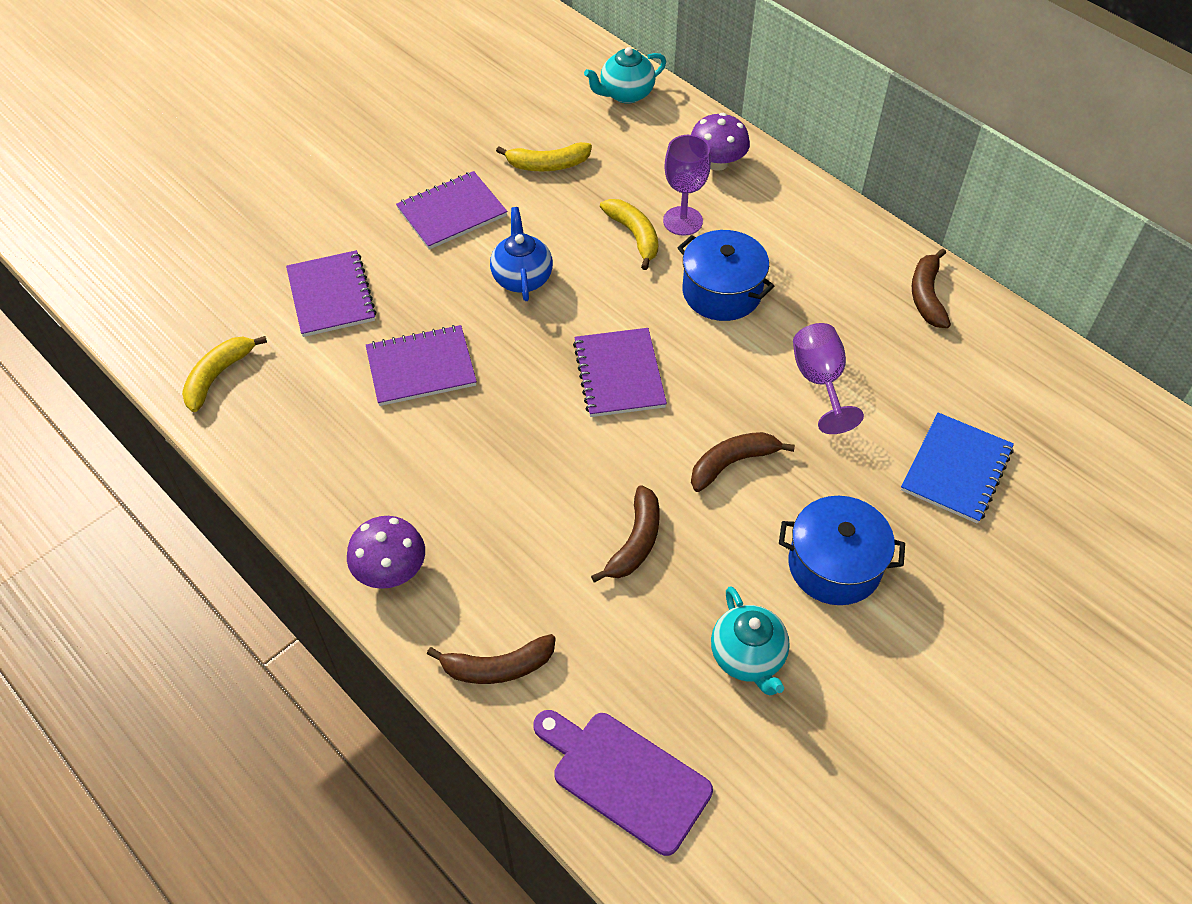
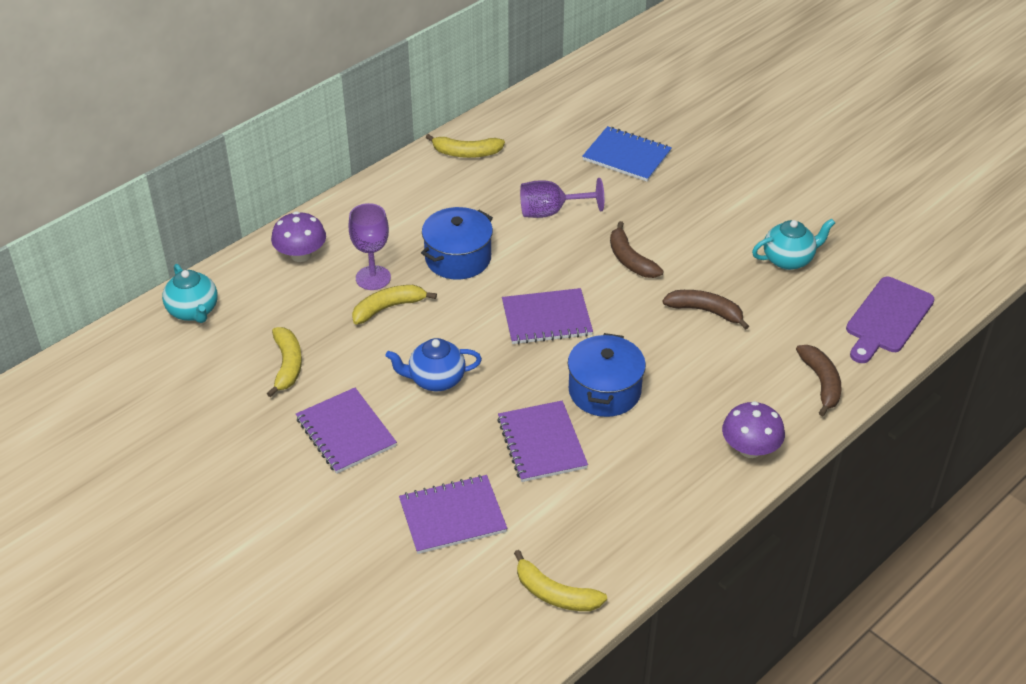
camera: 90 degrees left, 10 degrees down
(834, 565) = (711, 216): blue pot -> blue pot (604, 391)
(927, 296) = (466, 153): brown banana -> yellow banana

